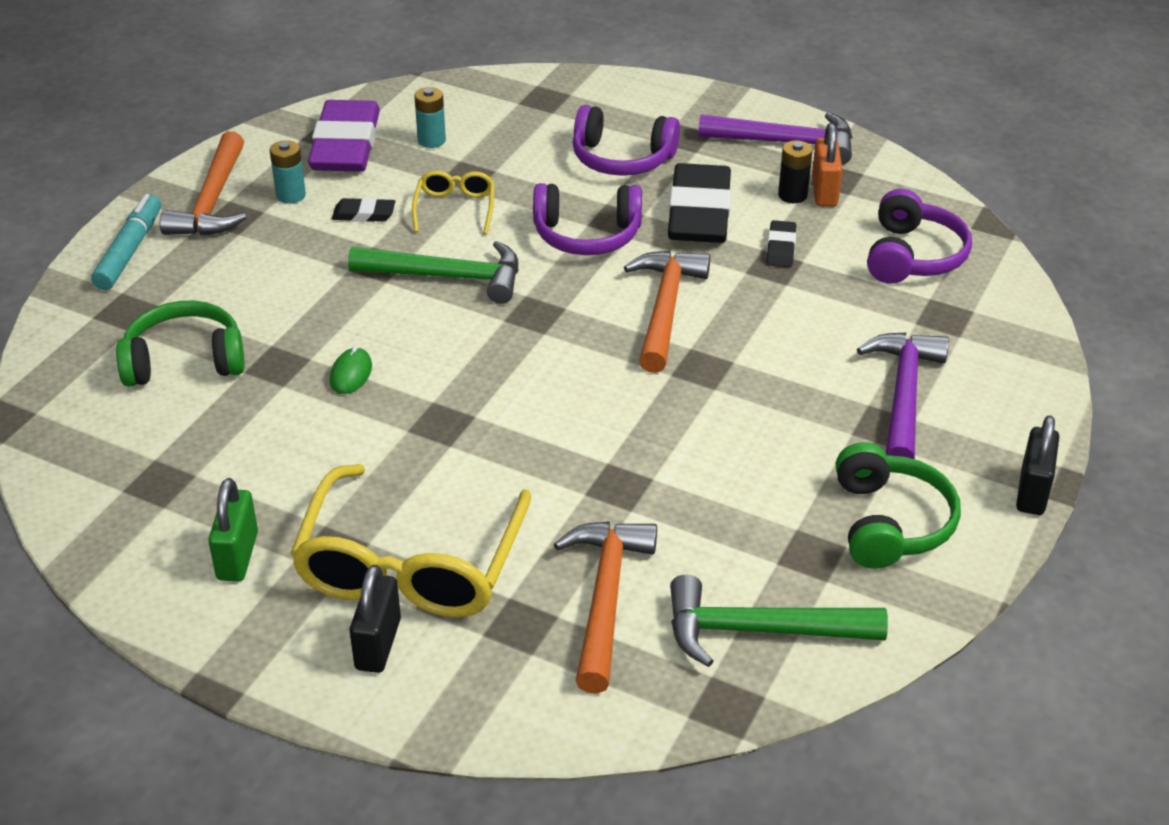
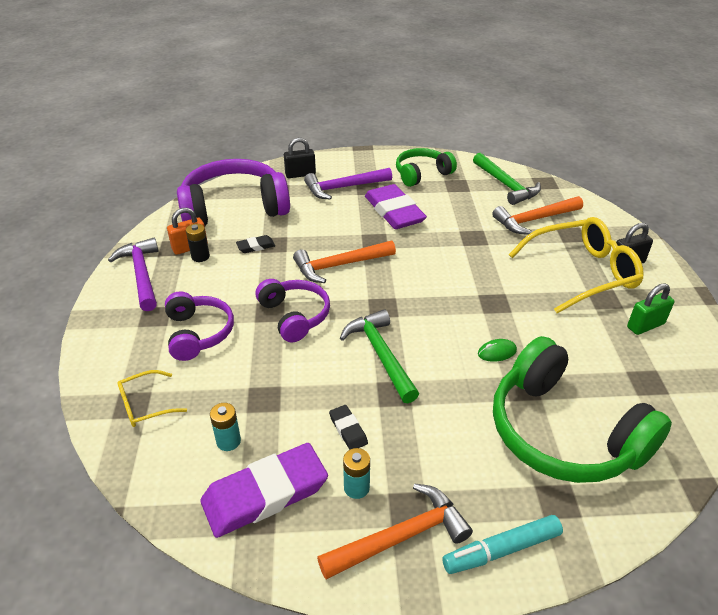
camera: 120 degrees left, 0 degrees up
(184, 361) = (563, 432): green headphones -> green headphones, size x1.75
(455, 208) = (307, 385): yellow glasses -> yellow glasses (145, 405)
(699, 212) = (240, 283): black eraser -> none
(774, 425) = (394, 211): none -> purple eraser
(912, 256) = (234, 208): purple headphones -> purple headphones, size x1.75
(1032, 491) = (373, 152): black padlock -> black padlock (300, 174)

